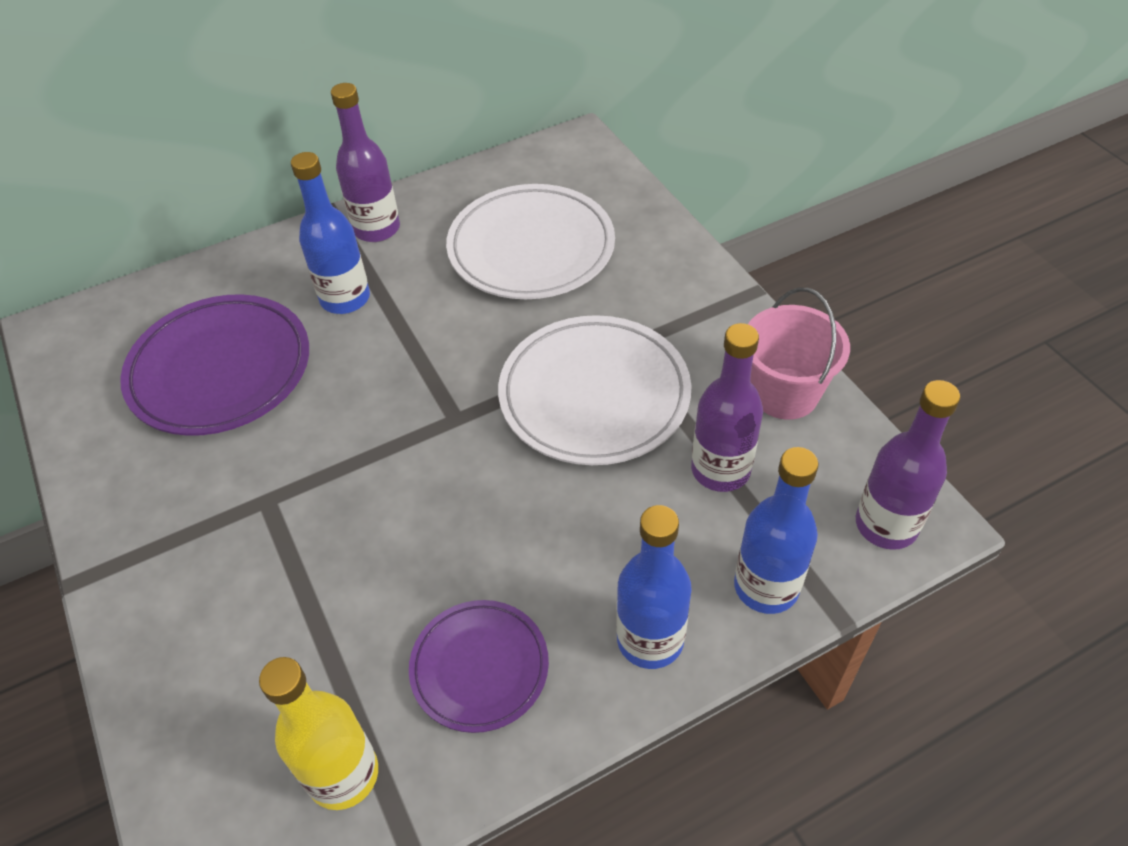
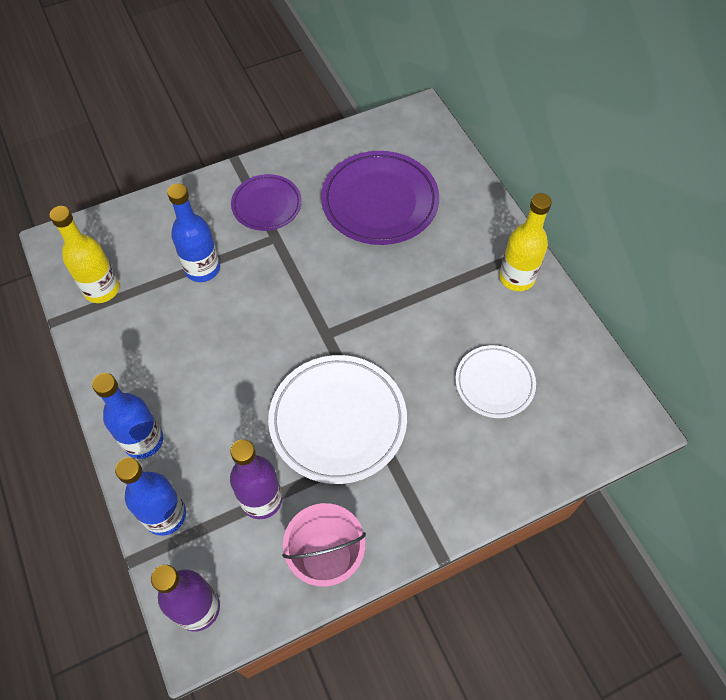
camera: 90 degrees right, 10 degrees up
(345, 299) = (442, 263): blue bottle -> blue bottle (202, 268)
(376, 229) = (516, 277): purple bottle -> yellow bottle
(479, 668) = (145, 349): purple plate -> purple plate (266, 205)
(531, 248) = (494, 383): white plate -> white plate, size x0.60

